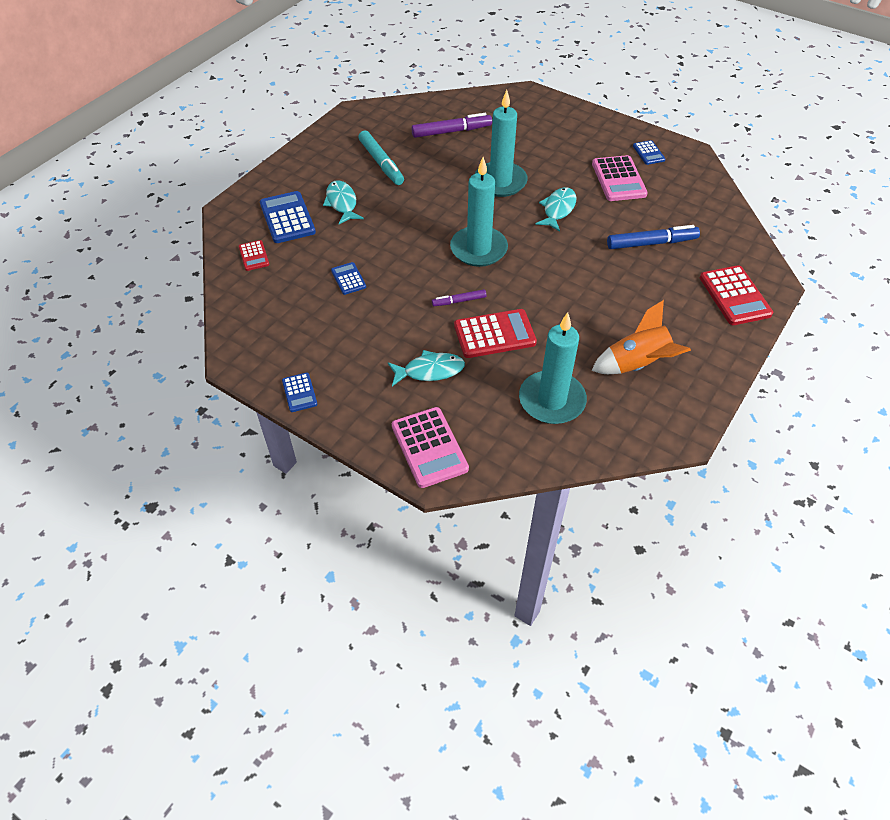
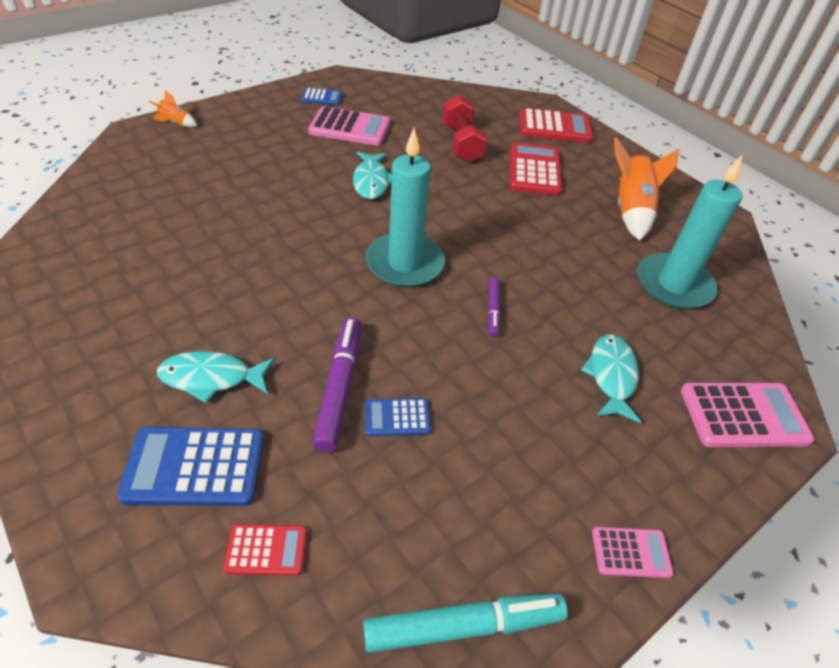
camera: 75 degrees left, 5 degrees down
(299, 392) = (631, 552): blue calculator -> pink calculator
(381, 163) = (152, 304): turquoise marker -> turquoise marker (464, 626)
(451, 131) = (147, 214): purple marker -> purple marker (340, 387)
(494, 334) = (561, 297): red calculator -> red calculator (534, 170)
(500, 182) = (289, 206): turquoise candle -> none
(552, 104) = (175, 123): none -> orange rocket
(558, 209) = (371, 181): turquoise fish -> turquoise fish turned 135 degrees counterclockwise
(651, 243) = (461, 143): blue marker -> red dumbbell

